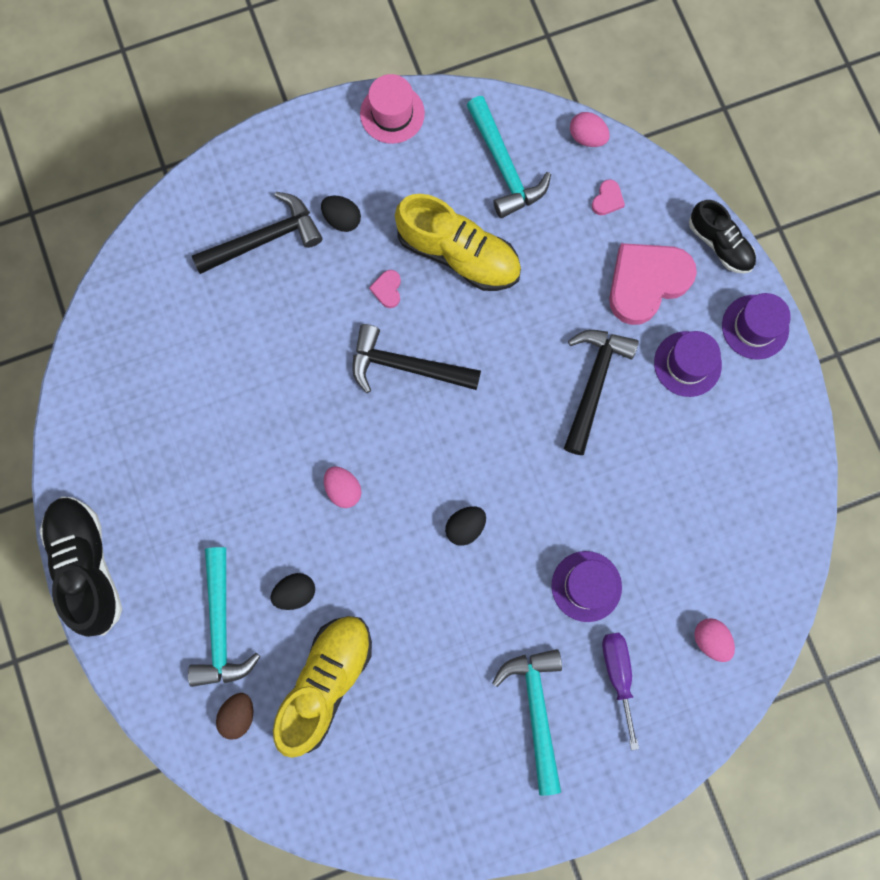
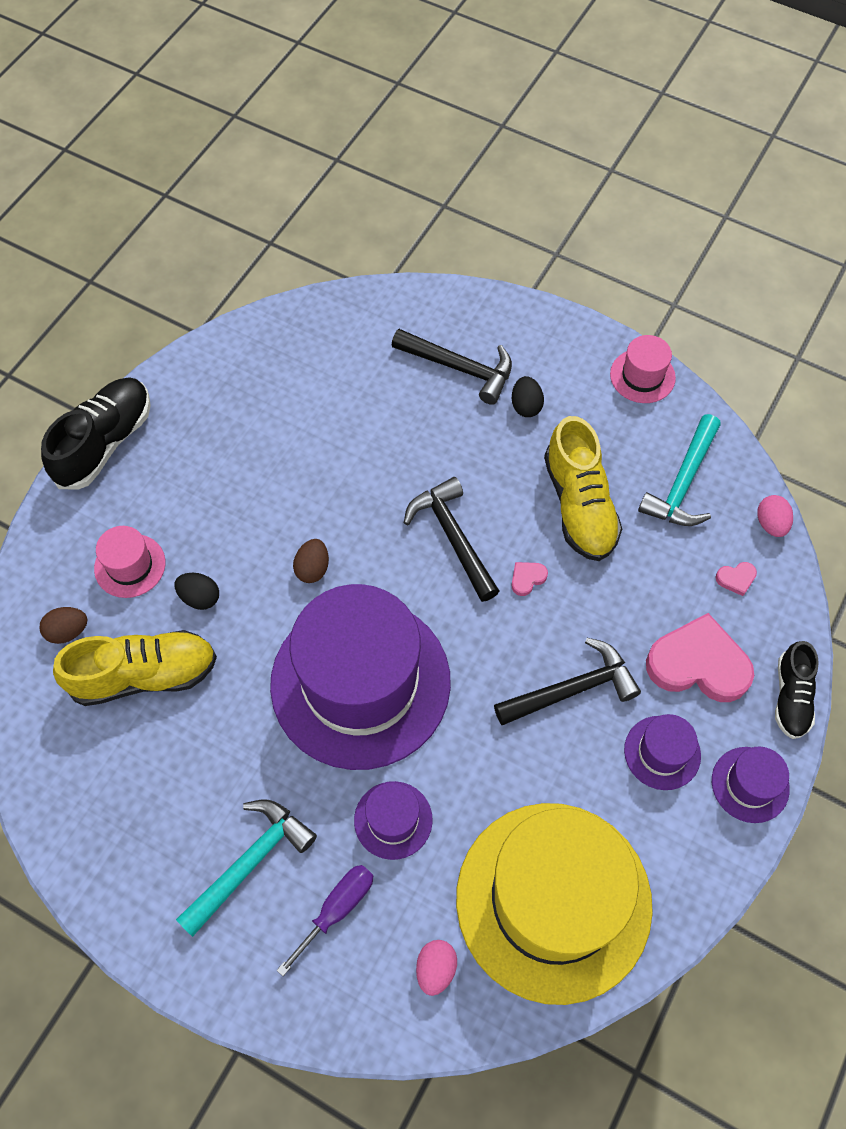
camera: 50 degrees right, 15 degrees down
(221, 626) = (130, 565): turquoise hammer -> pink hat
(343, 489) = (312, 568): pink egg -> brown egg
(387, 289) = (501, 478): pink heart -> pink heart (527, 578)
(465, 527) = (360, 682): black egg -> purple hat
(727, 524) = (553, 900): none -> yellow hat

